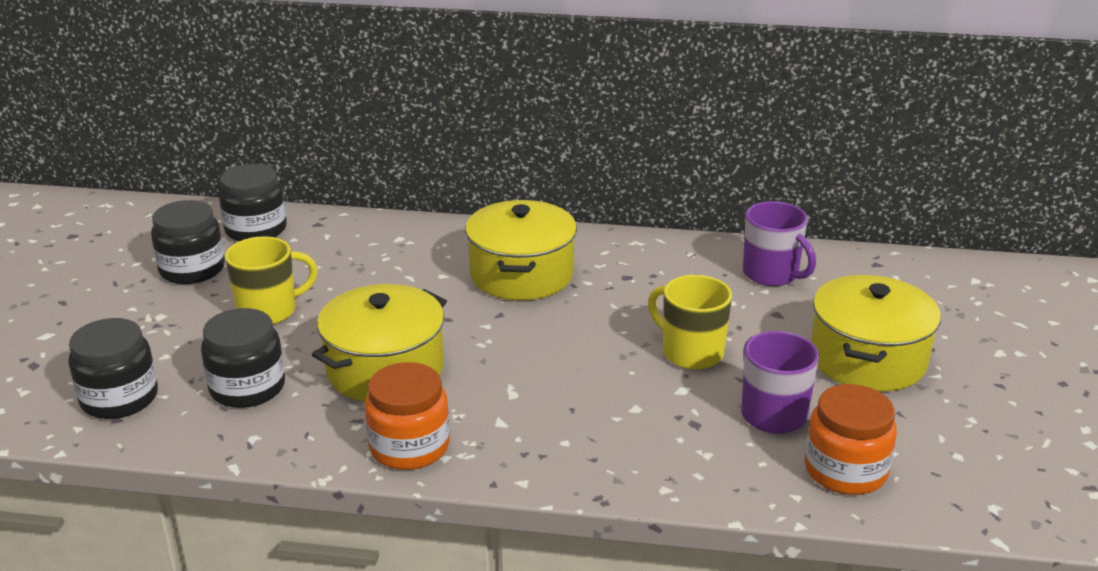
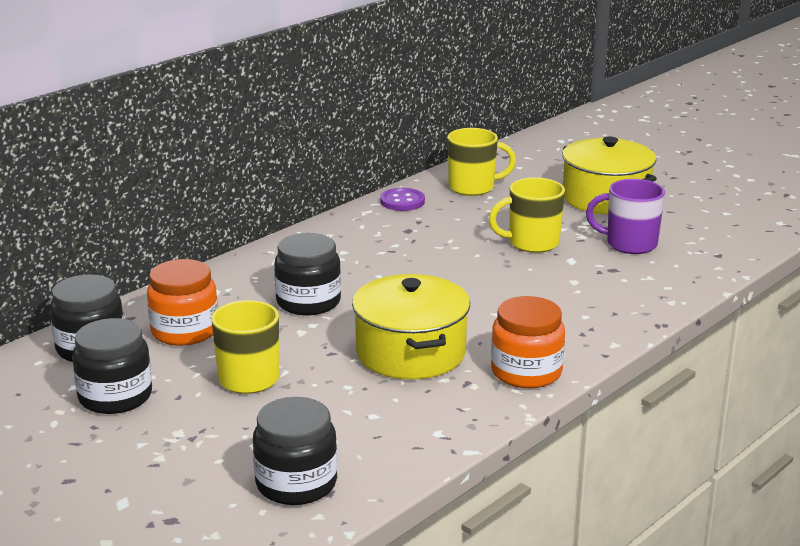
camera: 55 degrees left, 5 degrees down
(247, 387) = (360, 417): black jar -> black jar (308, 302)
(521, 274) = (349, 263): yellow pot -> none
(684, 251) = (402, 201): none -> purple button
(771, 274) = (473, 187): purple mug -> yellow mug
(845, 470) = (708, 245): orange jar -> orange jar (185, 331)

